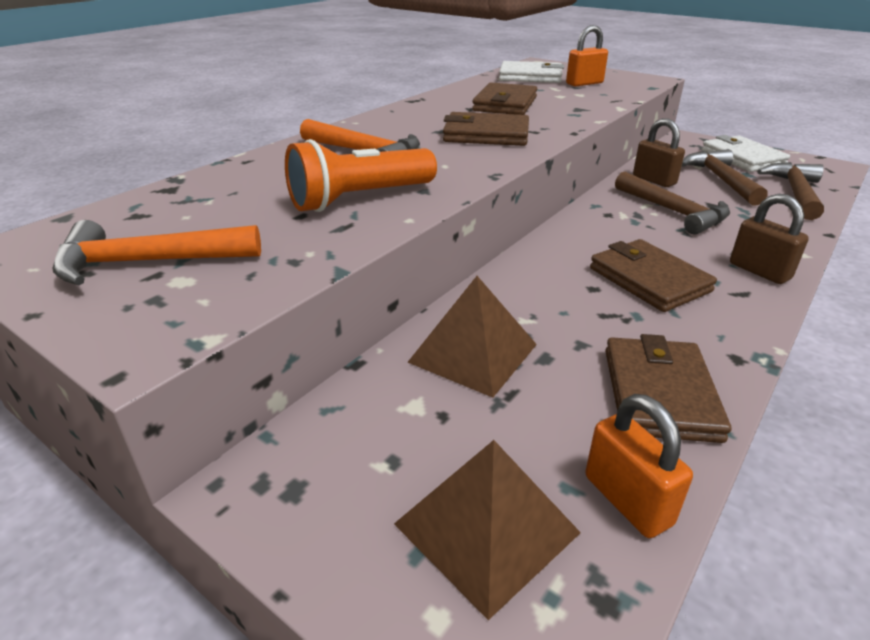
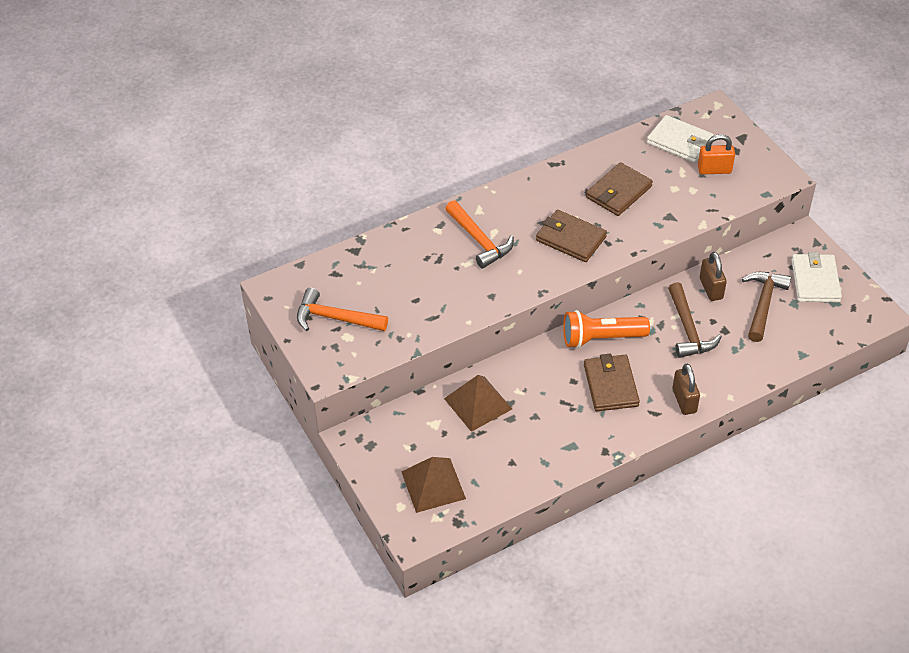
camera: 25 degrees right, 15 degrees up
(360, 199) = (452, 294): orange flashlight -> orange flashlight (601, 338)
(627, 500) = (492, 494): orange padlock -> none
(659, 393) = (548, 456): brown wallet -> none
(795, 193) = (802, 337): brown hammer -> none

